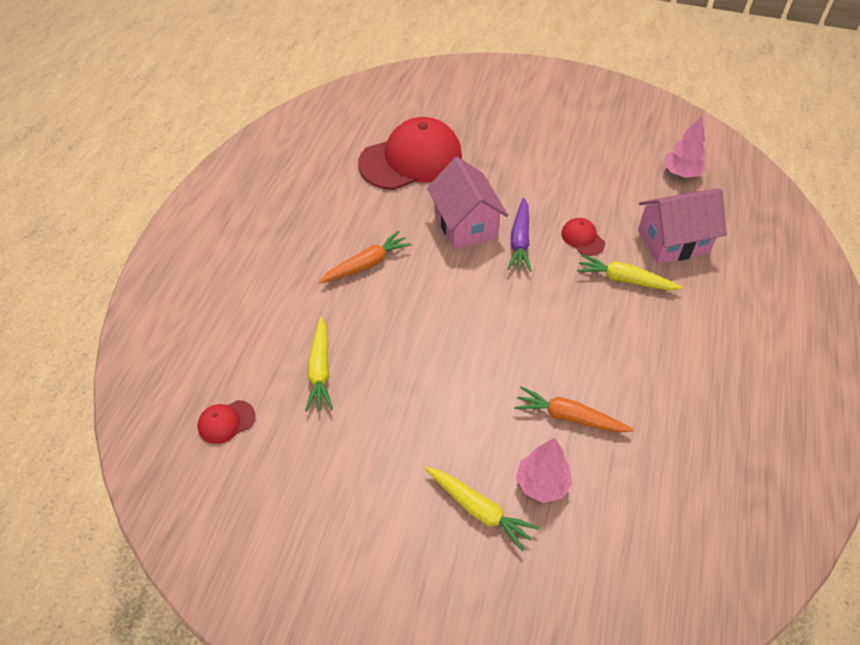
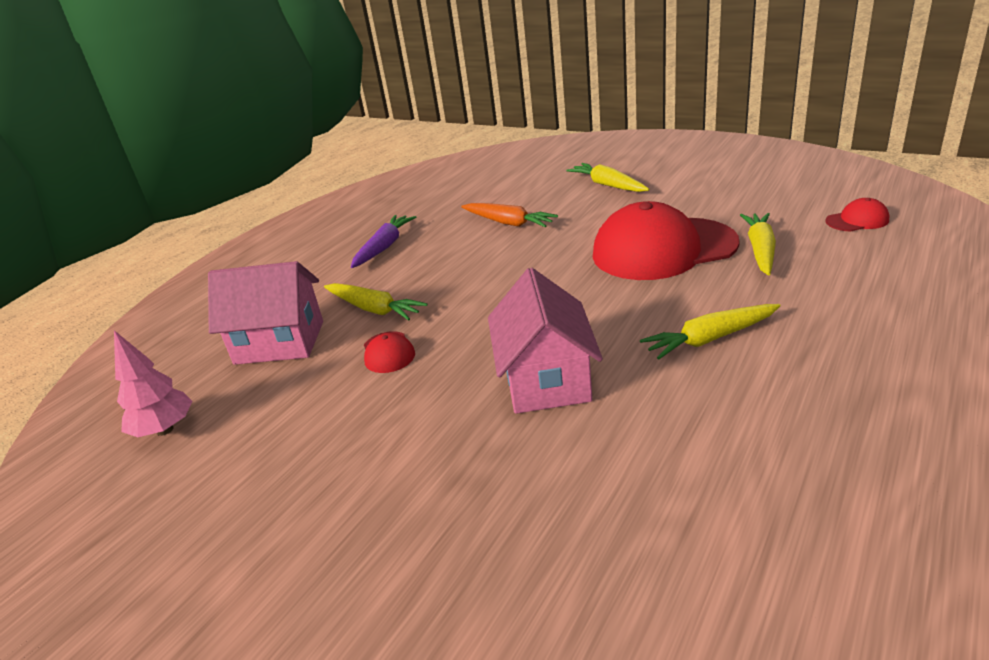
camera: 160 degrees left, 20 degrees down
(366, 264) = (710, 339): orange carrot -> yellow carrot
(411, 159) = (618, 509): red cap -> red cap (663, 249)
(520, 241) = (475, 354): purple carrot -> purple carrot (384, 247)
(541, 484) = (552, 195): pink tree -> none

